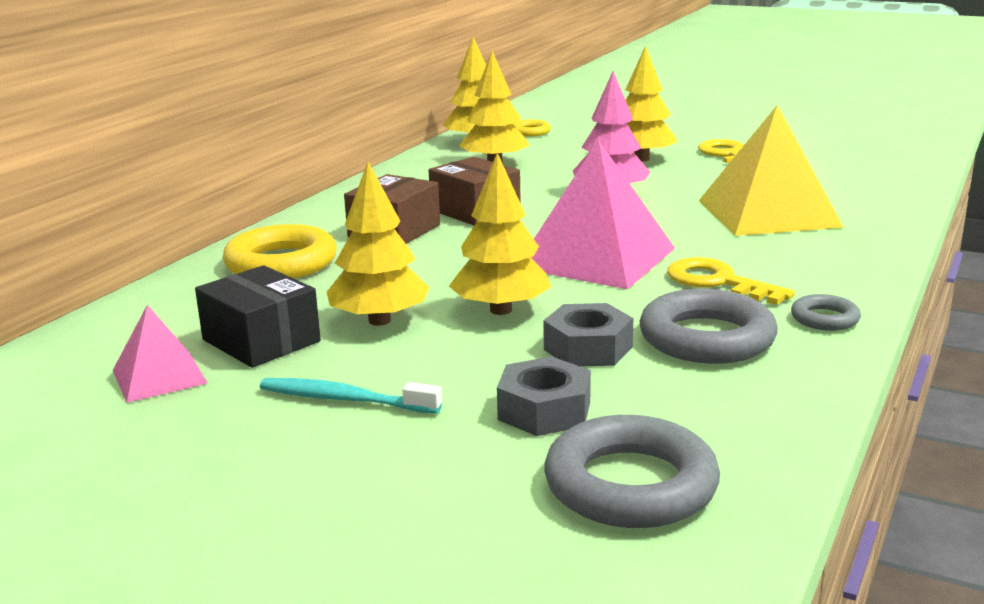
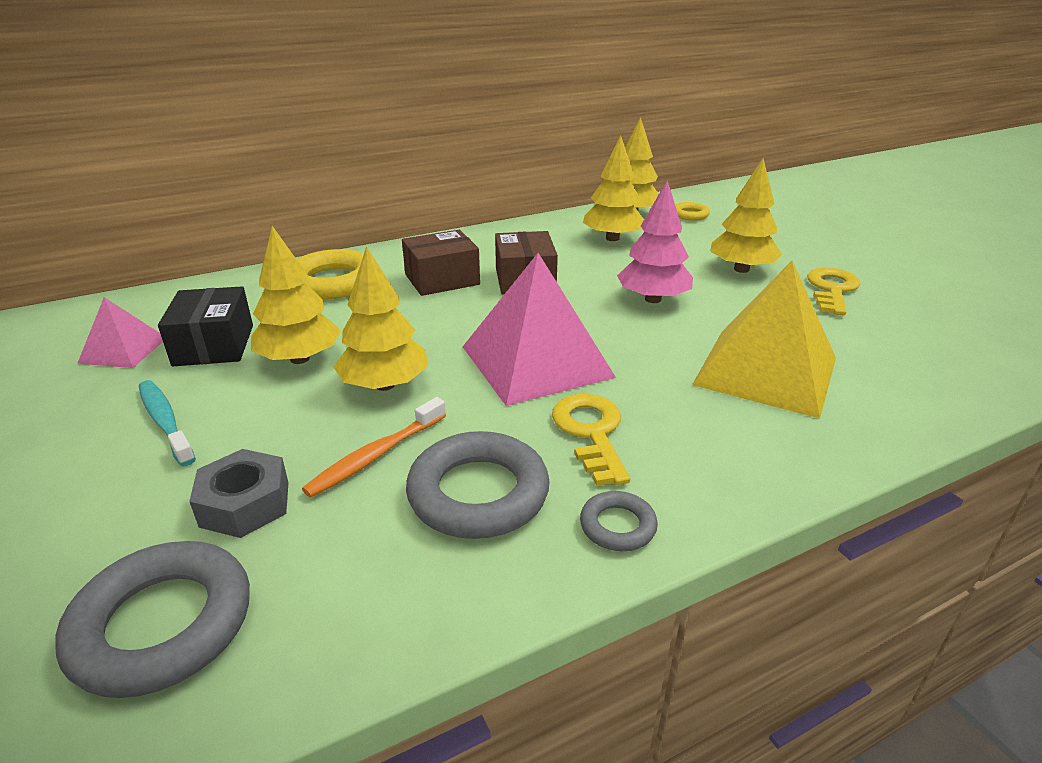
camera: 35 degrees right, 10 degrees up
(588, 348) = (376, 455): grey nut -> orange toothbrush

